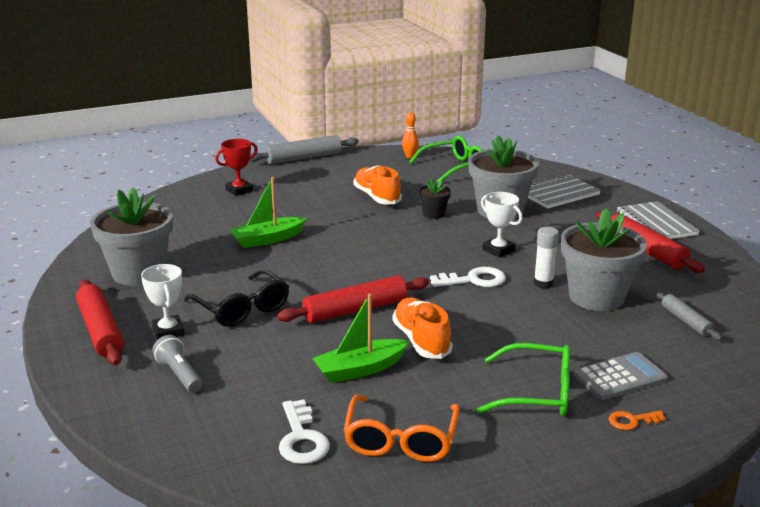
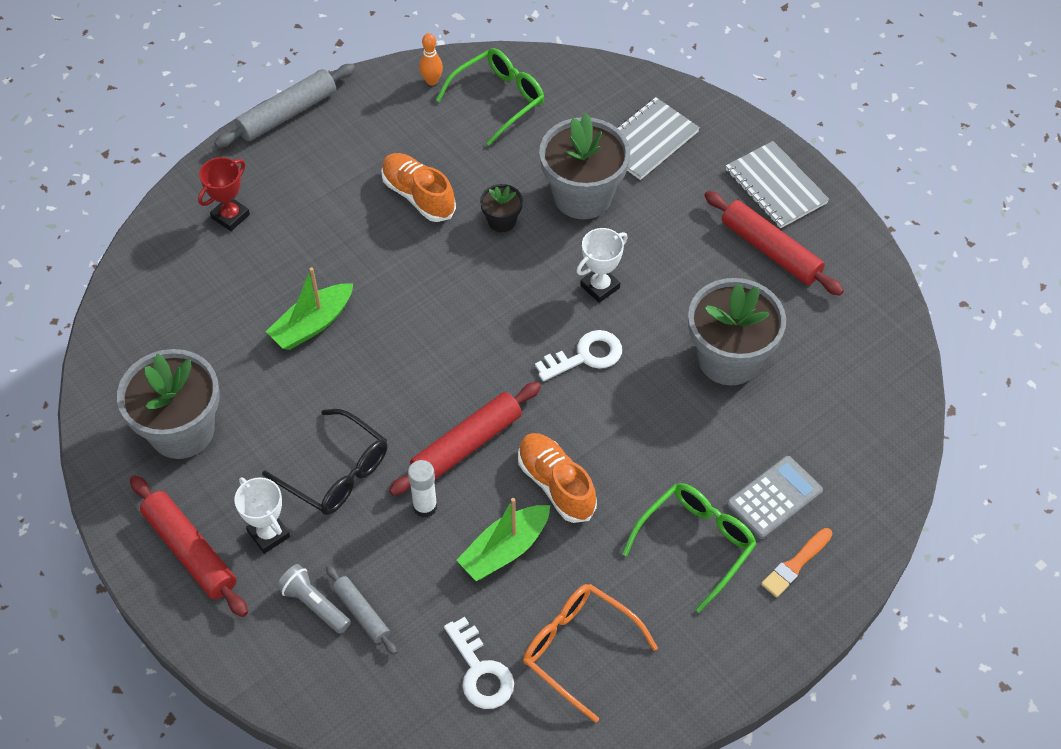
camera: 15 degrees left, 30 degrees up
(401, 440) = (578, 649): orange glasses -> orange glasses turned 135 degrees clockwise
(498, 250) = (600, 287): white trophy -> white trophy turned 75 degrees counterclockwise
(537, 393) = (696, 543): green glasses -> green glasses turned 45 degrees counterclockwise
(543, 283) = (665, 345): white glue stick -> white glue stick (425, 506)
(632, 421) = (795, 565): orange key -> orange brush
(686, 321) = (830, 383): grey rolling pin -> grey rolling pin (361, 613)

